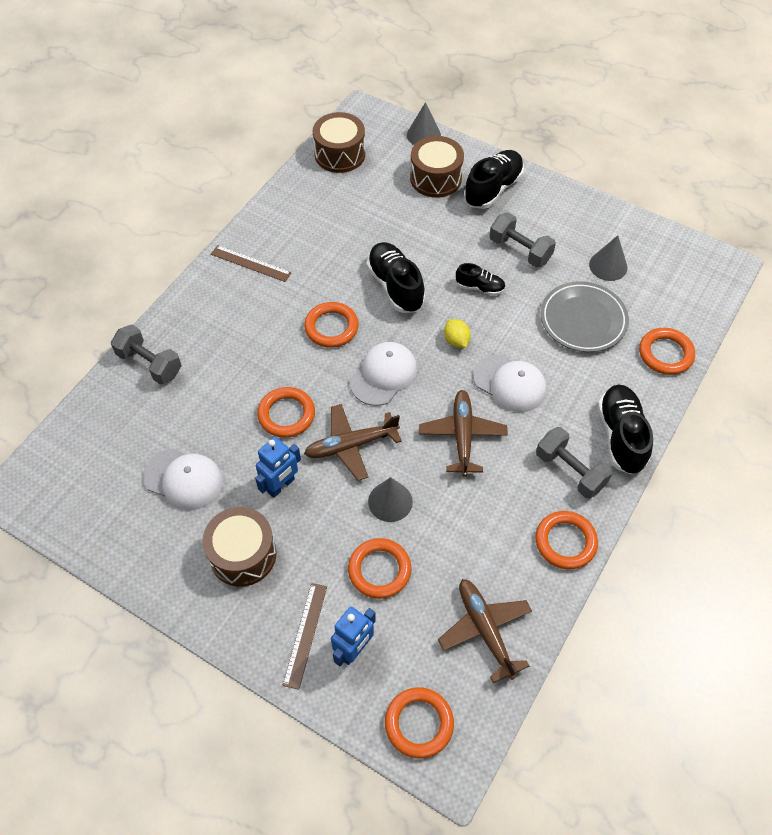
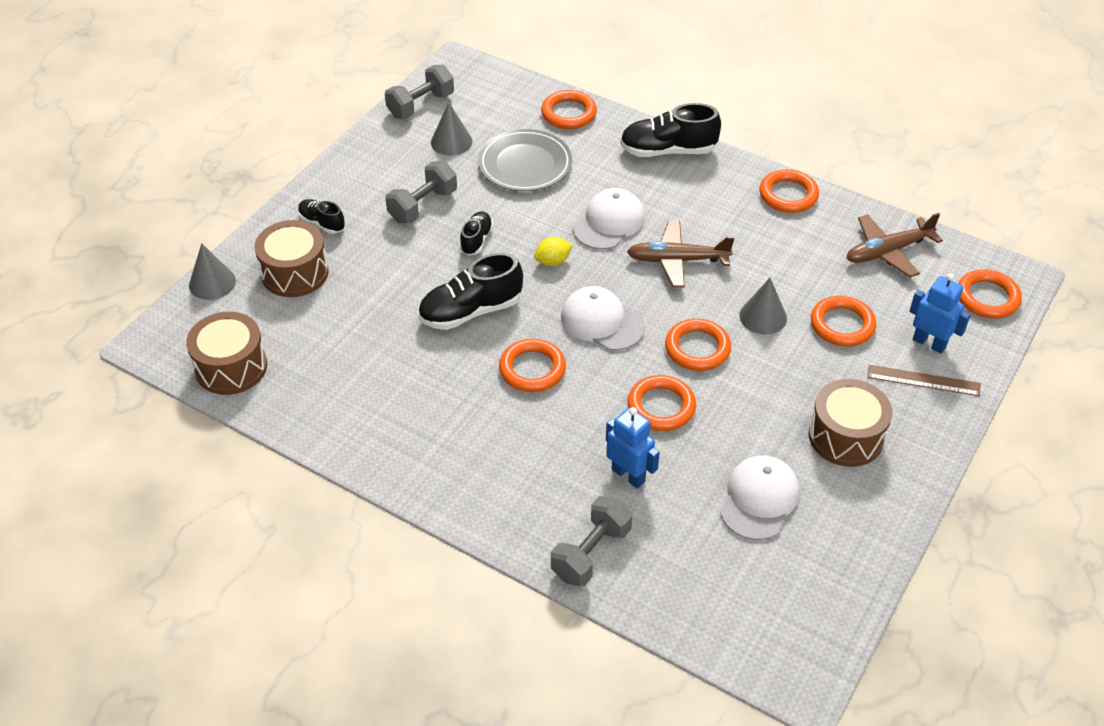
camera: 90 degrees left, 10 degrees down
(250, 263) = (423, 455): brown ruler -> none
(281, 486) = (756, 407): blue robot -> blue robot (628, 475)
(351, 445) = (697, 348): brown plane -> orange ring
(493, 189) = (322, 223): black shoe -> black shoe, size x0.56
(570, 471) = (711, 187): grey dumbbell -> grey dumbbell (421, 105)

